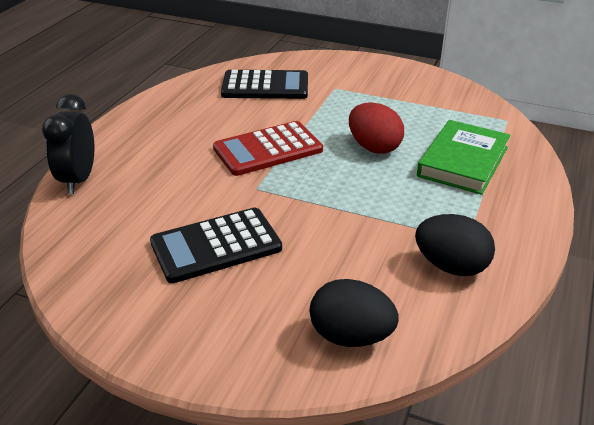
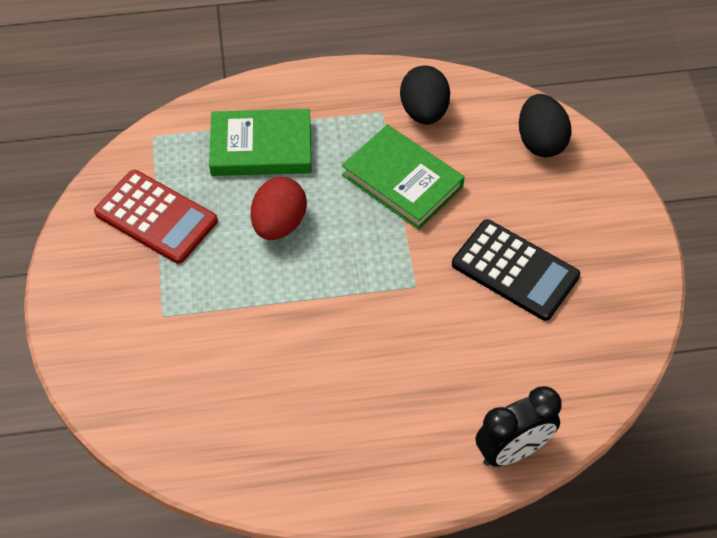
camera: 120 degrees left, 20 degrees up
(265, 86) = (199, 392): black calculator -> none
(268, 149) = (342, 312): red calculator -> red calculator (156, 217)
(370, 220) = (402, 181): none -> green book

